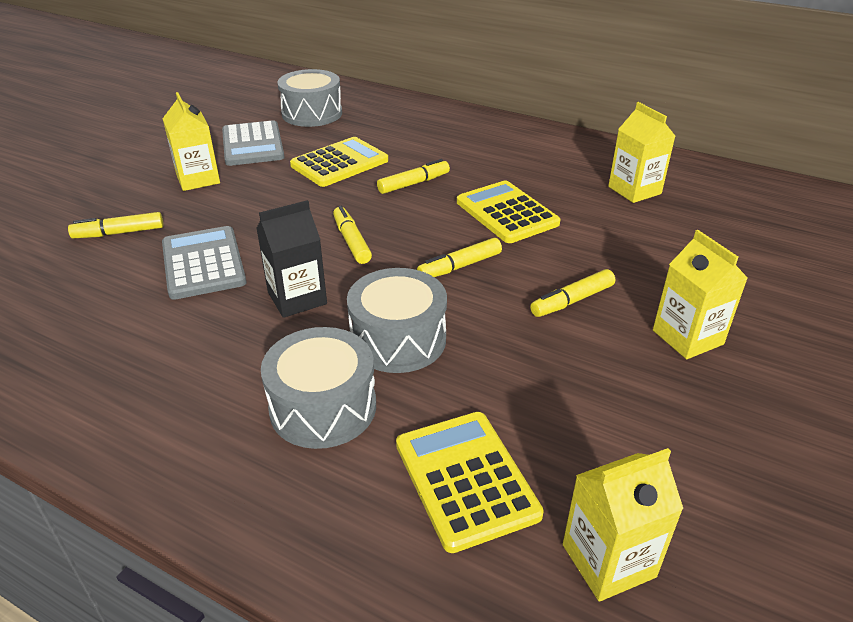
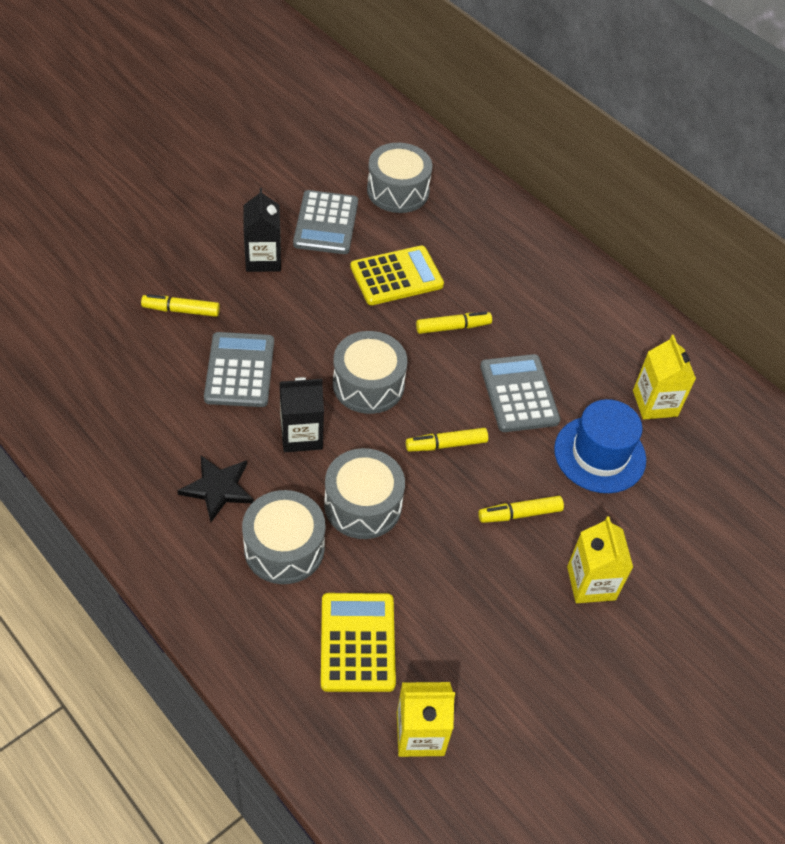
camera: 15 degrees right, 15 degrees up
(198, 179) = (263, 259): yellow carton -> black carton
(214, 372) = (218, 488): none -> black star
(351, 241) = (368, 384): yellow marker -> grey drum
(506, 213) = (519, 394): yellow calculator -> grey calculator
(614, 236) = (599, 454): none -> blue hat

